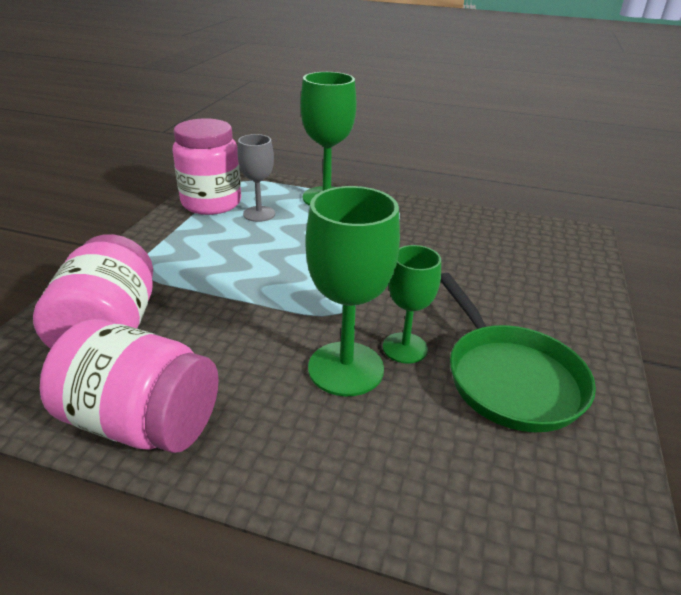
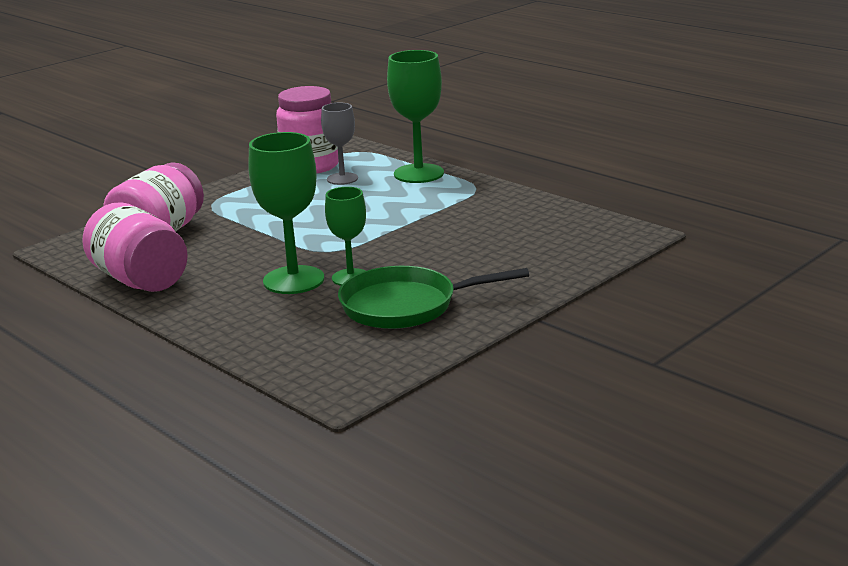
camera: 30 degrees right, 10 degrees down
(509, 377) = (406, 306): green pan -> green pan turned 75 degrees clockwise

